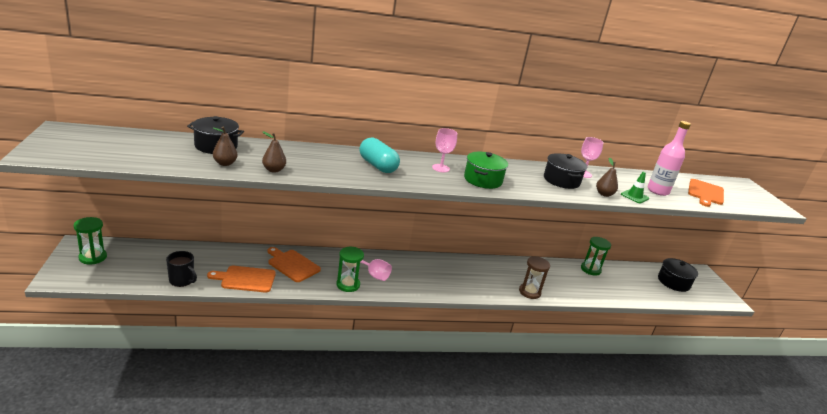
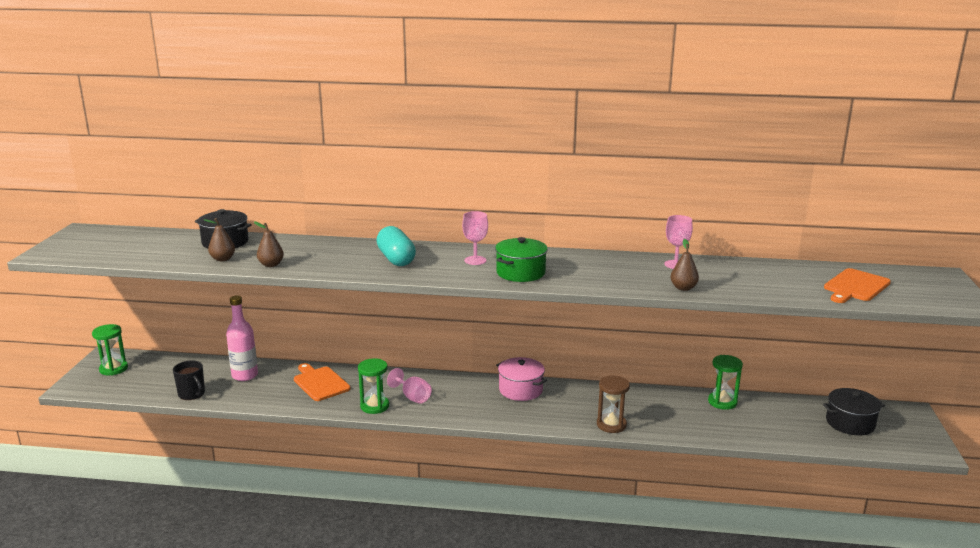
camera: 20 degrees right, 5 degrees down
(245, 279) = (260, 395): orange cutting board -> none
(452, 265) = (520, 390): none -> pink pot
(561, 180) = (634, 272): black pot -> none
(634, 196) = (729, 290): green traffic cone -> none
(658, 191) = (775, 284): pink bottle -> pink bottle (245, 375)

